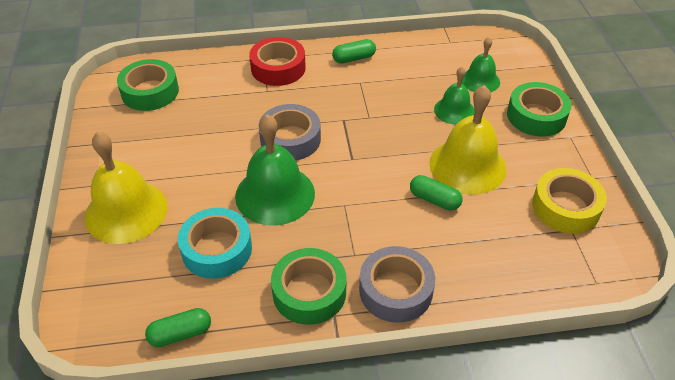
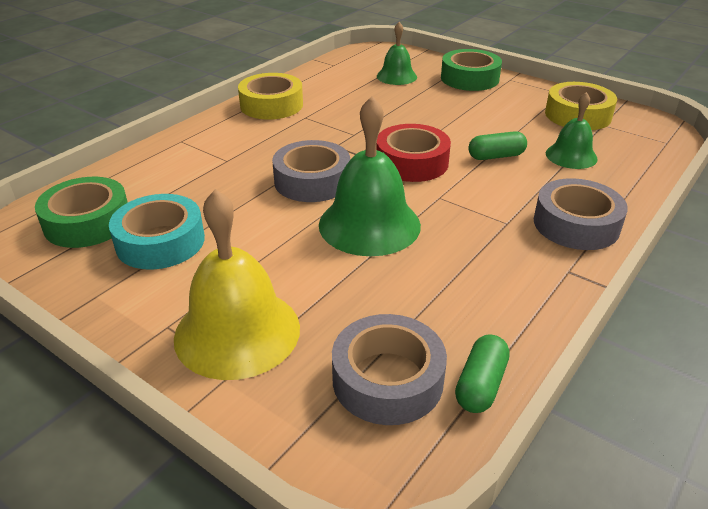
camera: 45 degrees left, 10 degrees down
(148, 293) = (387, 379): none -> grey tape
(217, 249) = (391, 296): turquoise tape -> turquoise tape (160, 242)
(278, 68) = (209, 140): red tape -> red tape (412, 162)
(309, 292) = (523, 269): green tape -> none
(354, 58) = (271, 105): green capsule -> yellow tape
(454, 110) = (411, 100): green bell -> green bell (571, 156)
(467, 165) = (479, 125): yellow bell -> none

